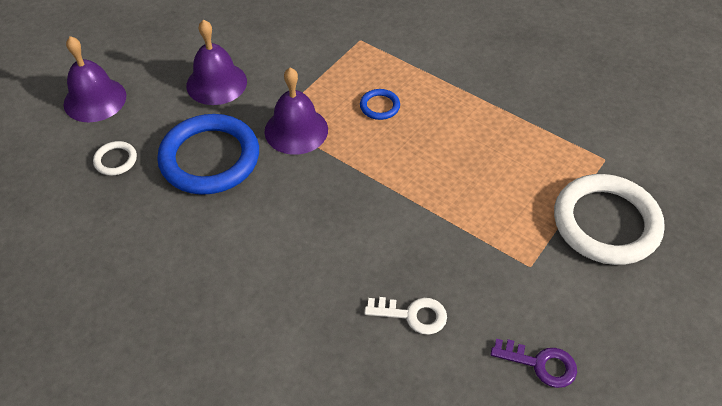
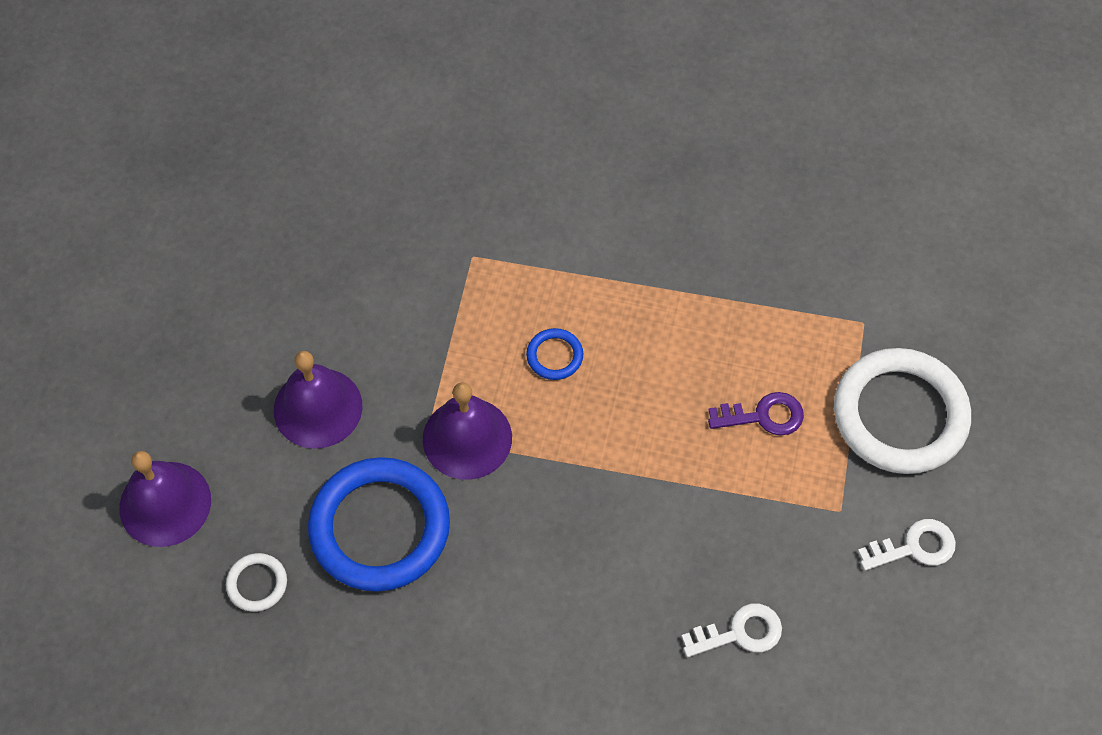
camera: 25 degrees left, 10 degrees up
(540, 364) = (903, 629): purple key -> purple key (763, 416)
(576, 311) = (914, 547): none -> white key

